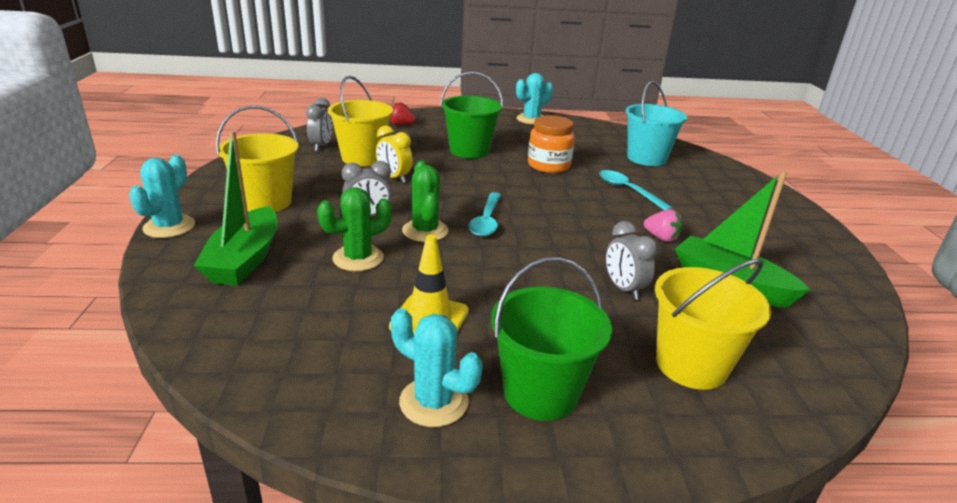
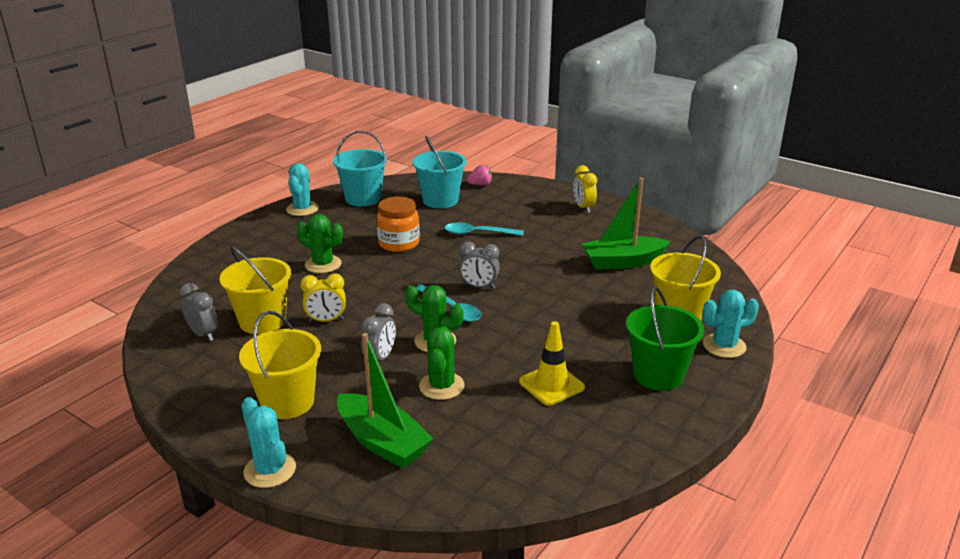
camera: 50 degrees left, 0 degrees up
(401, 125) = (216, 274): red strawberry -> none
(434, 402) = (634, 415): turquoise cactus -> turquoise cactus (724, 346)
(469, 151) = (323, 264): green bucket -> green cactus
(587, 132) = (363, 198): none -> turquoise bucket
(623, 289) = (591, 299): grey clock -> grey clock (479, 287)
(661, 238) = (551, 255): pink strawberry -> pink strawberry (480, 185)
(783, 225) = (583, 208): none -> yellow clock

